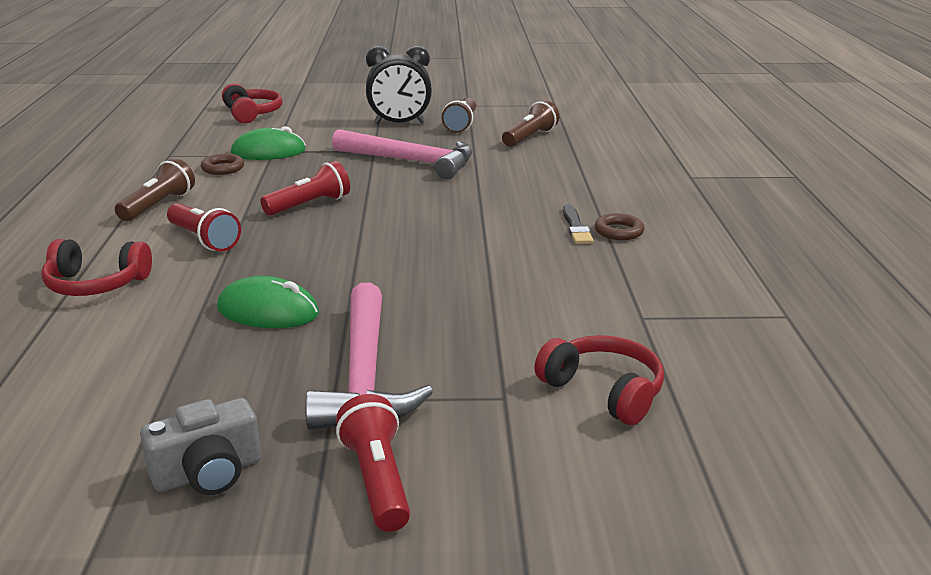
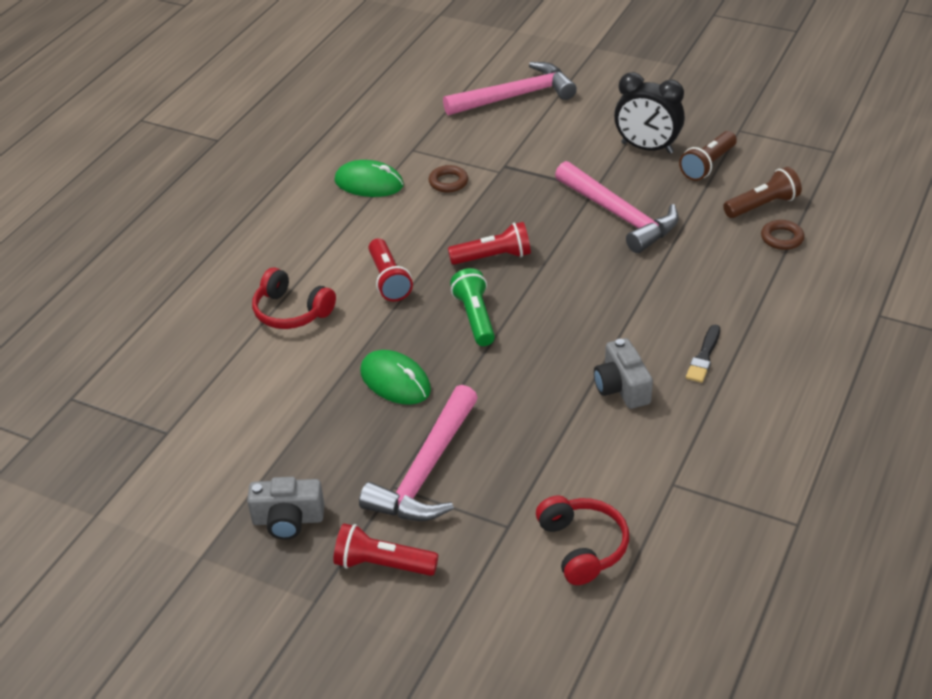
camera: 30 degrees right, 15 degrees up
(158, 205) = (373, 223): brown flashlight -> none
(252, 114) = (516, 96): red headphones -> pink hammer
(268, 152) = (499, 166): green mouse -> green mouse (369, 183)
(324, 247) = (475, 317): none -> green flashlight
(377, 480) = (382, 564): red flashlight -> red flashlight turned 90 degrees counterclockwise
(521, 262) = (621, 387): none -> grey camera
(618, 231) = (739, 374): brown ring -> brown ring (782, 238)

